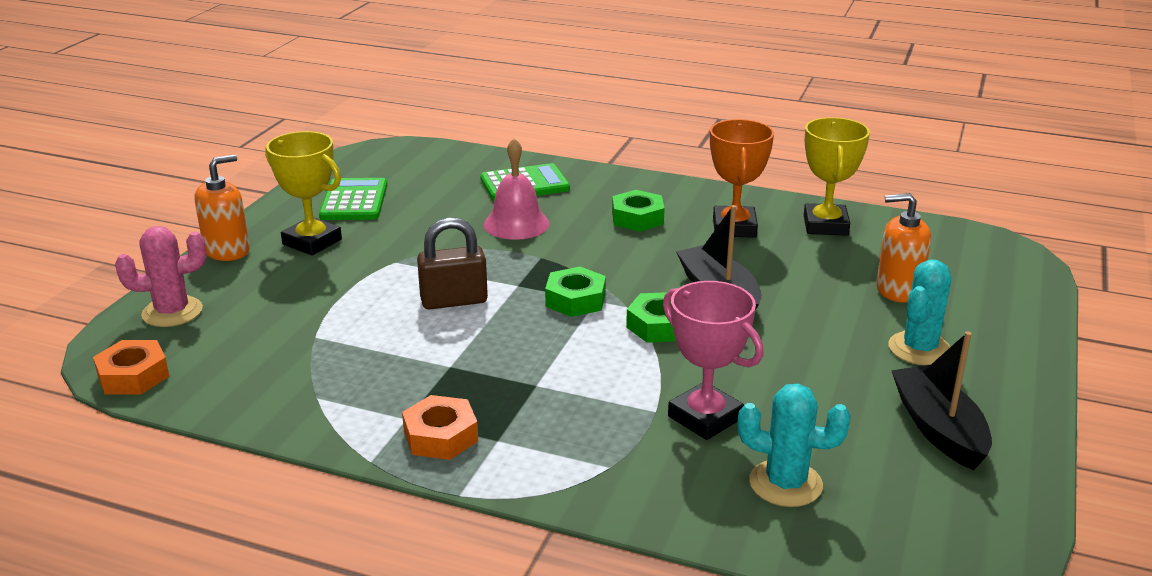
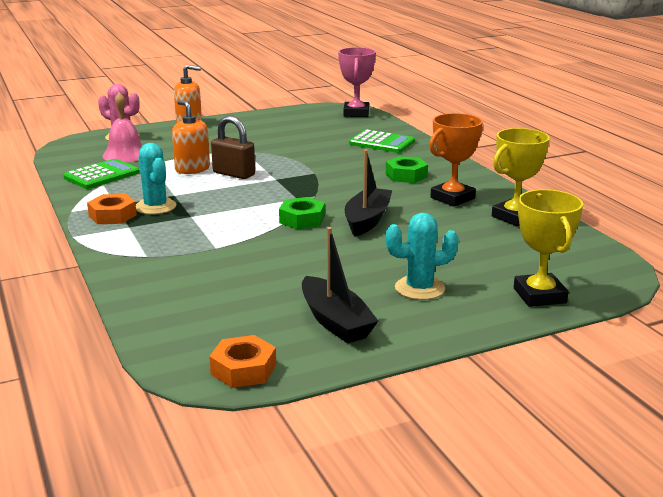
camera: 45 degrees right, 5 degrees down
(133, 376) = (63, 152): orange nut -> orange nut (243, 369)
(312, 242) = (229, 132): yellow trophy -> yellow trophy (539, 295)
(354, 201) = (283, 124): green calculator -> green calculator (101, 175)
(516, 224) = (336, 156): pink bell -> pink bell (125, 154)
(575, 300) = (288, 194): green nut -> none
(705, 417) = (231, 260): pink trophy -> pink trophy (356, 113)
(785, 484) = (202, 300): turquoise cactus -> turquoise cactus (155, 207)
(898, 290) = (480, 260): orange soap dispenser -> orange soap dispenser (192, 169)
(938, 429) = (335, 321): black boat -> black boat turned 120 degrees clockwise

